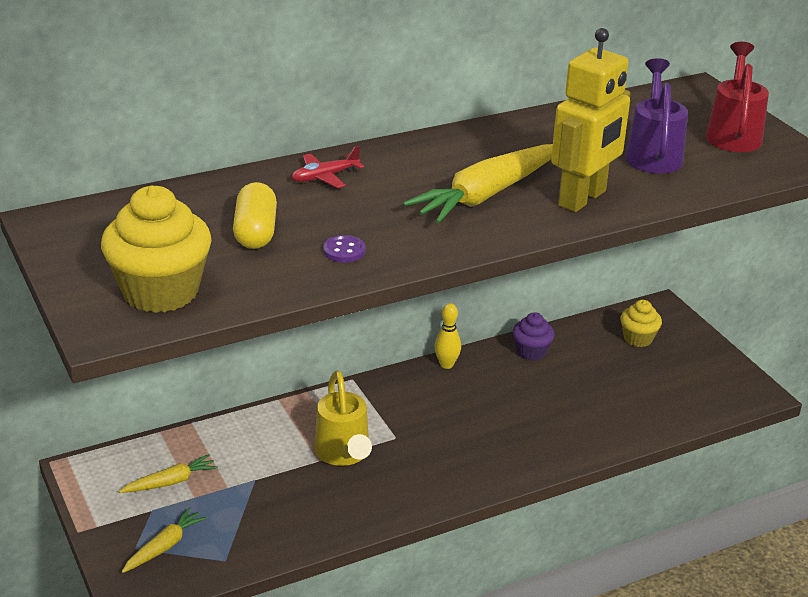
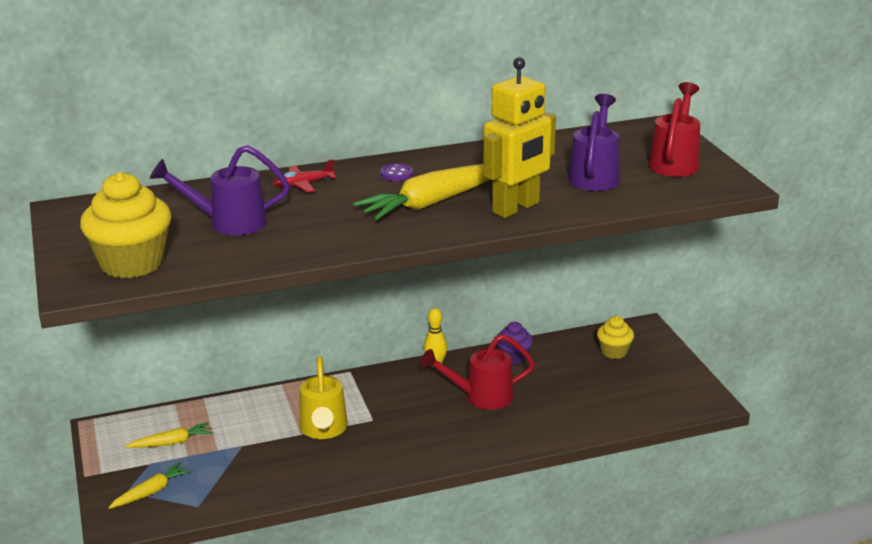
camera: 10 degrees right, 5 degrees down
(256, 232) = (228, 223): yellow capsule -> purple watering can
(344, 251) = (294, 239): purple button -> purple button (396, 174)
(508, 402) = (480, 397): none -> red watering can

